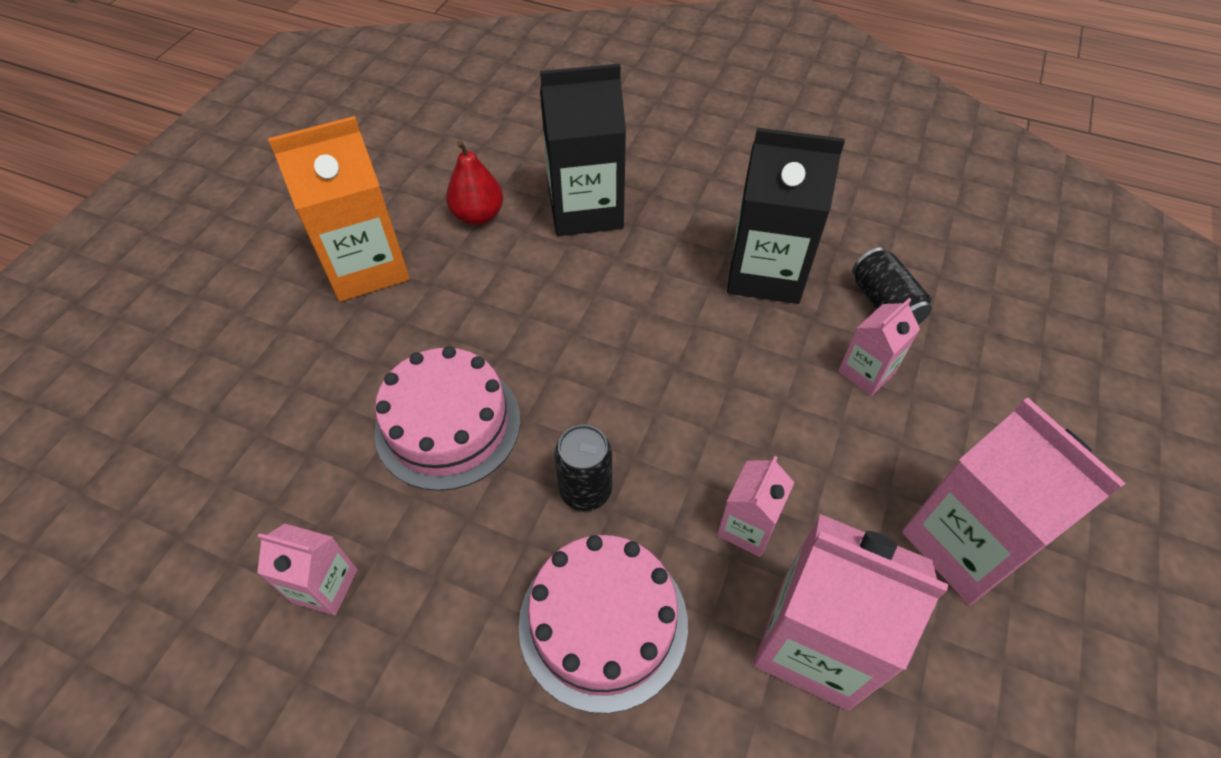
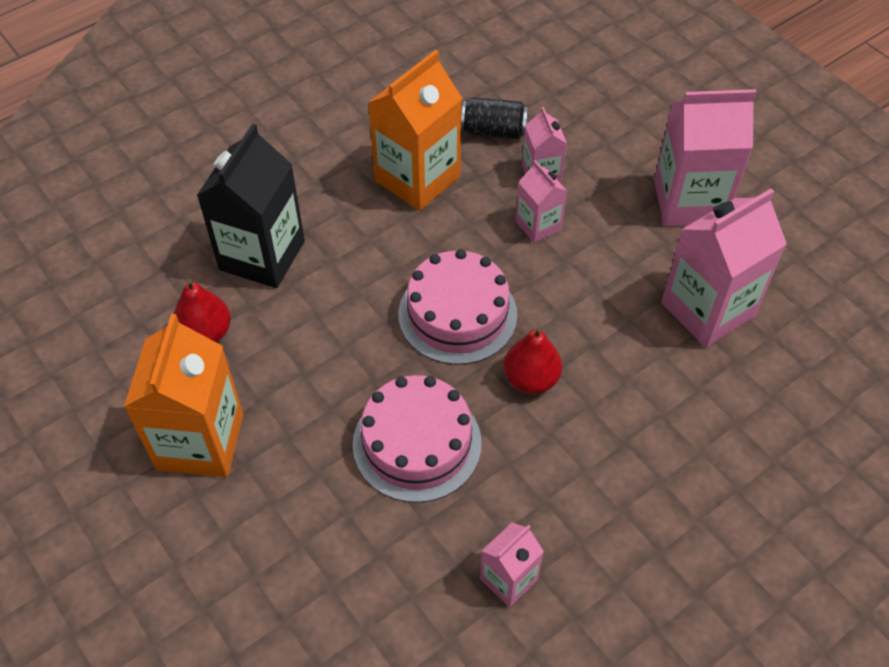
camera: 60 degrees left, 0 degrees up
(585, 490) = (531, 379): black can -> red pear
(603, 622) = (634, 414): pink cake -> pink cake (457, 314)
(747, 527) = (614, 302): pink carton -> pink carton (538, 225)
(765, 272) = (417, 178): black carton -> orange carton

